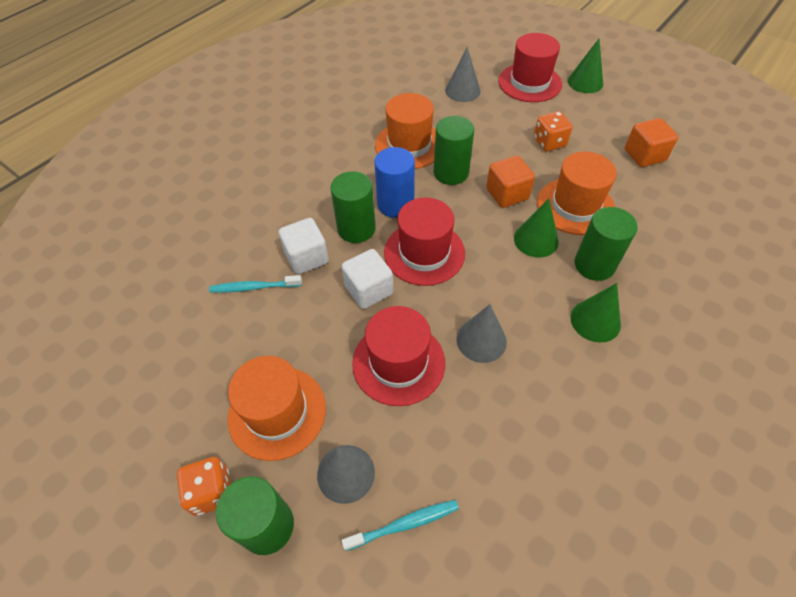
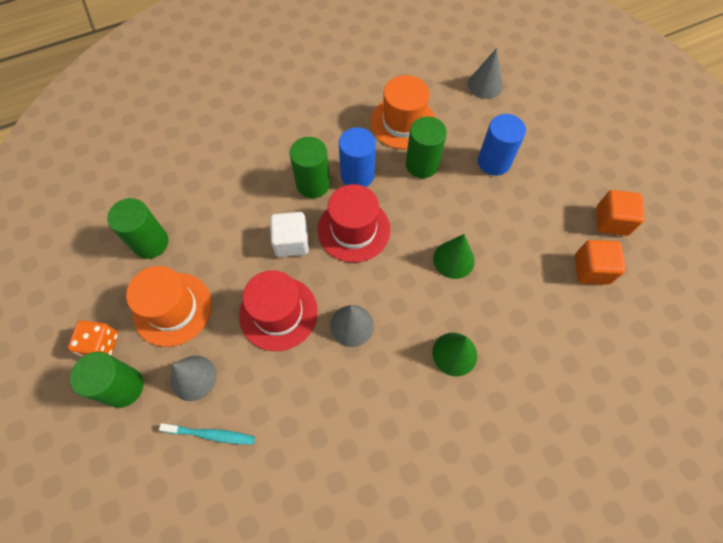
camera: 25 degrees right, 10 degrees up
(254, 287) = (209, 201): turquoise toothbrush -> none
(306, 257) = (261, 193): white cube -> none
(507, 194) = (457, 206): orange cube -> orange cube (591, 269)
(513, 147) = (494, 162): none -> blue cylinder
(529, 83) = (554, 100): red hat -> none
(549, 142) = (530, 171): orange dice -> none
(575, 206) = (510, 243): orange hat -> none
(585, 82) = (609, 121): green cone -> none
(594, 265) = (488, 305): green cylinder -> green cylinder (150, 243)

